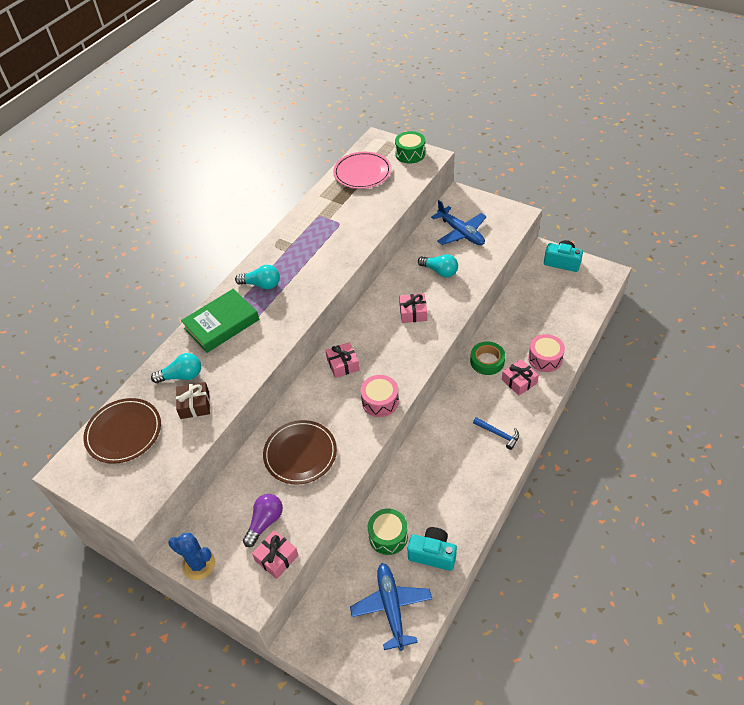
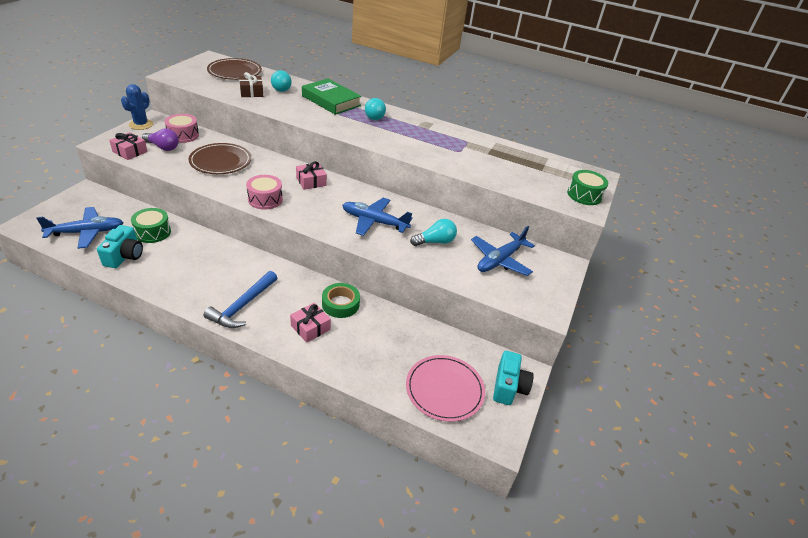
camera: 75 degrees right, 10 degrees down
(362, 172) = (539, 165): pink plate -> pink plate (444, 389)
(413, 312) = (374, 222): pink gift -> blue plane
(440, 271) = (435, 242): turquoise light bulb -> turquoise light bulb turned 135 degrees counterclockwise
(498, 434) = (242, 306): blue hammer -> blue hammer, size x1.65
(545, 358) = (342, 353): pink drum -> pink drum (183, 135)

